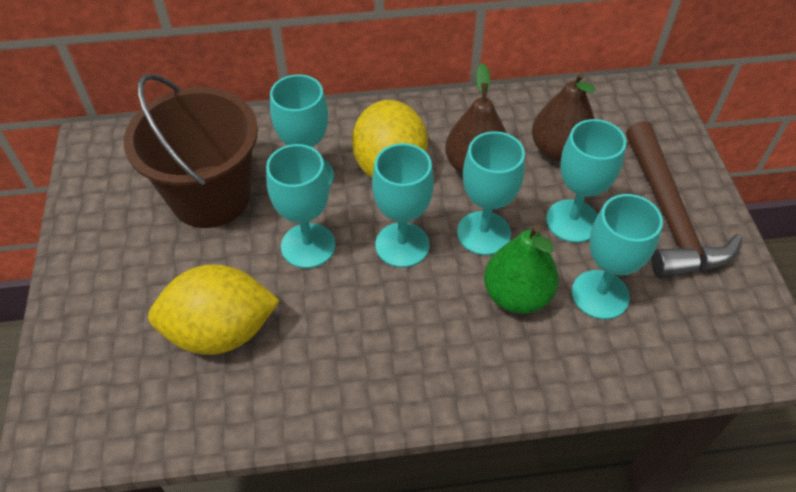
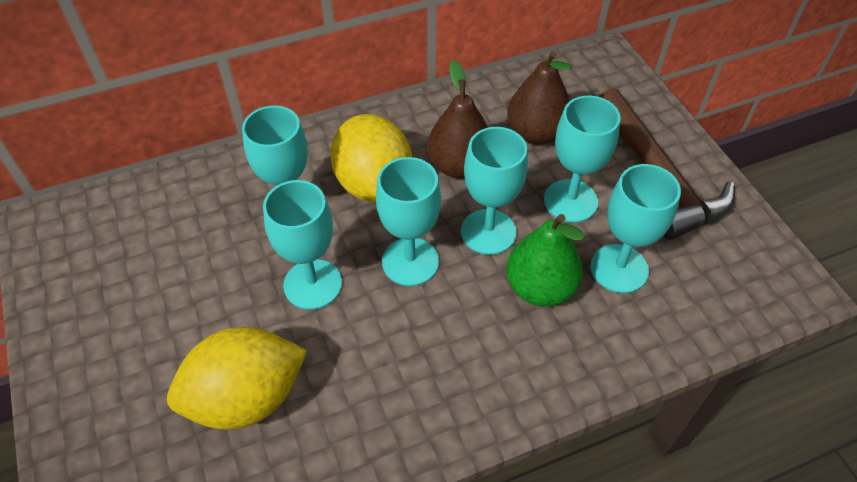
camera: 15 degrees left, 0 degrees up
(211, 196) = (191, 254): brown bucket -> none

